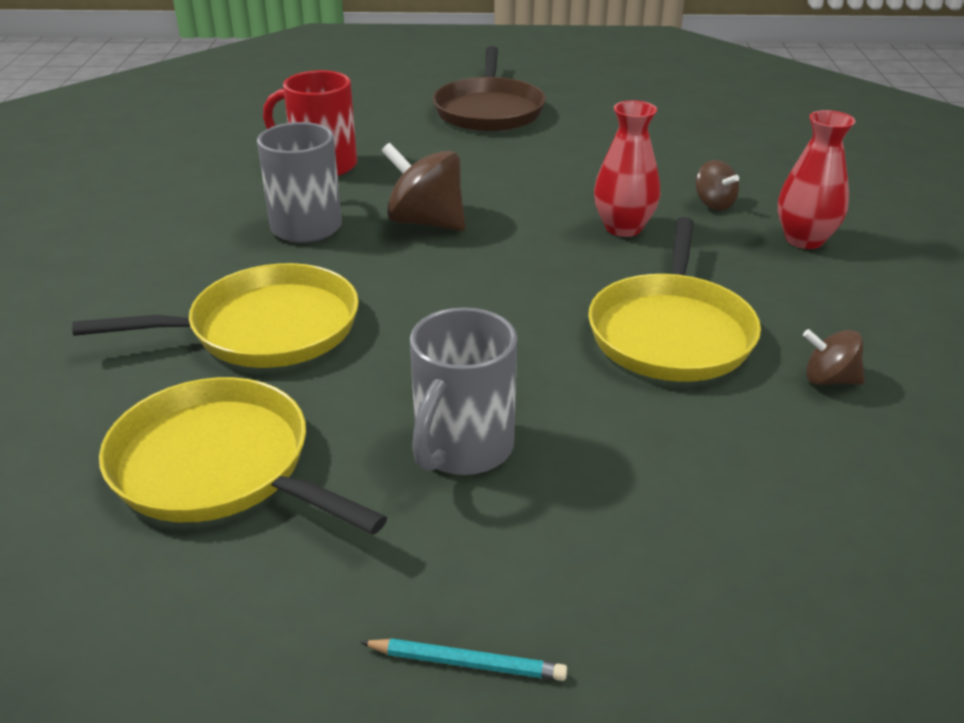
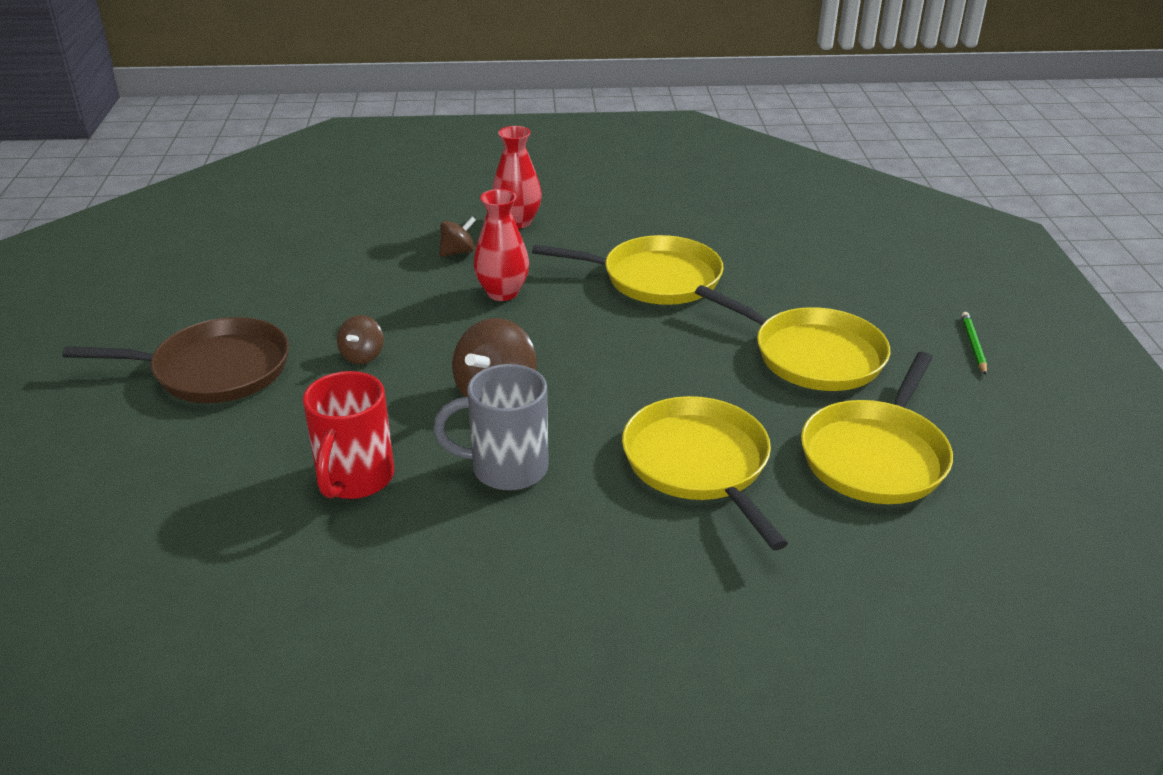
camera: 95 degrees left, 0 degrees up
(462, 449) = (812, 355): grey mug -> yellow pan
(467, 663) = (973, 345): turquoise pencil -> green pencil
(829, 379) = (693, 231): brown spinning top -> brown spinning top (362, 356)

